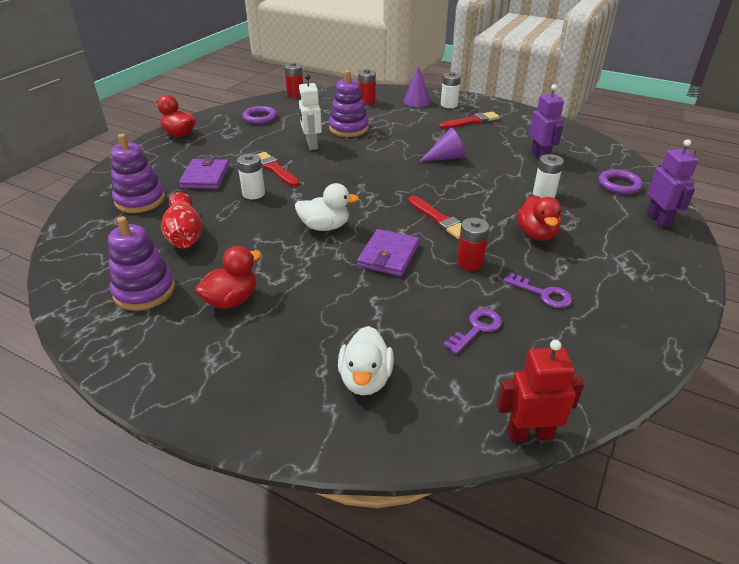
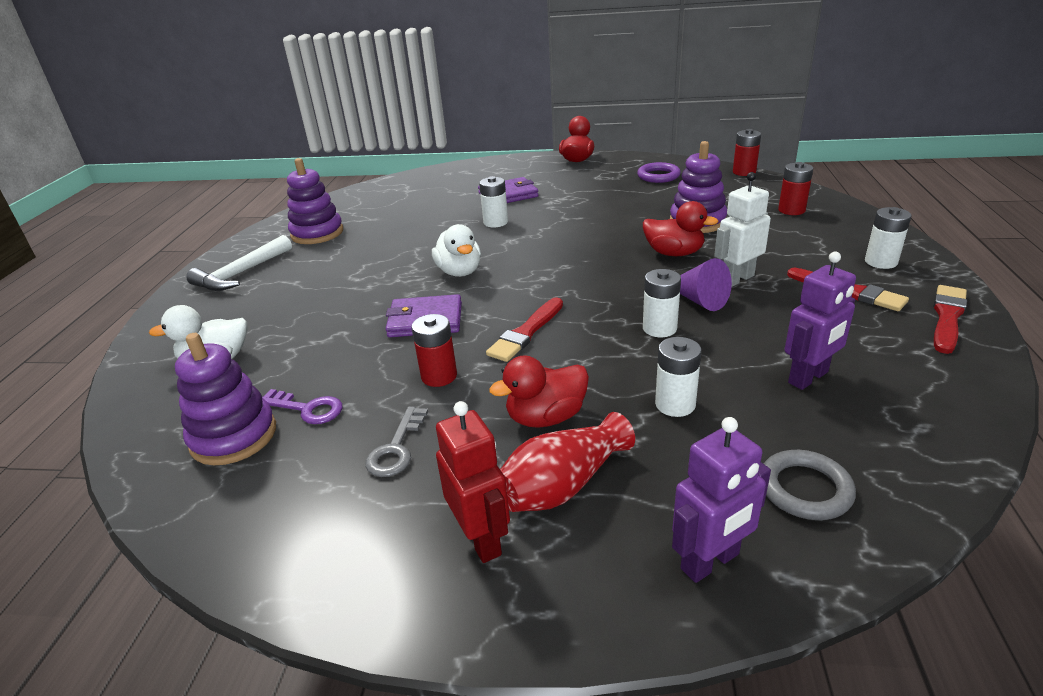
camera: 70 degrees right, 5 degrees down
(140, 200) = (446, 187): purple stacking toy -> purple stacking toy (234, 436)
(185, 235) = (403, 220): red vase -> red vase (563, 485)
(185, 355) = (241, 274): none -> white hammer
(231, 300) = (316, 268): red duck -> red duck (674, 253)
(274, 169) = (553, 216): red brush -> red brush (947, 317)
(311, 144) = (629, 216): white robot -> white robot (737, 279)
(416, 101) = (850, 238): purple cone -> none
(468, 177) = (659, 328): none -> white battery
(529, 433) = (135, 481): red robot -> red robot (481, 539)
(543, 294) = (396, 449): purple key -> grey key
(619, 185) = (805, 489): purple ring -> grey ring

